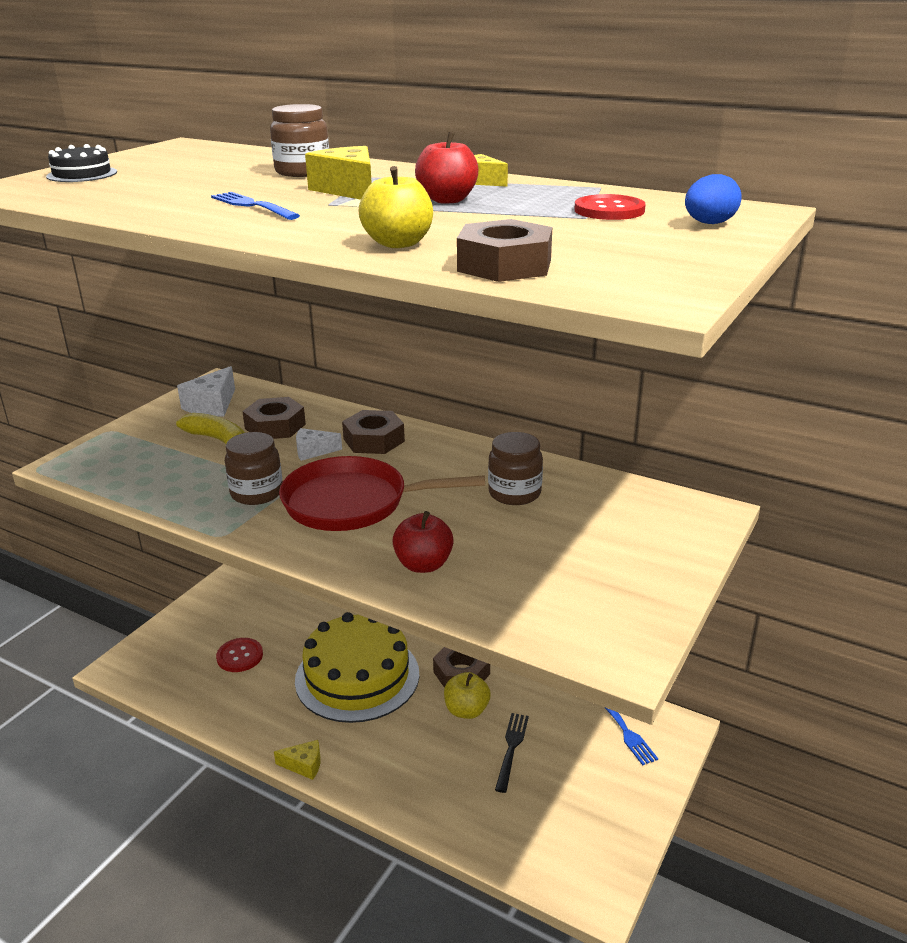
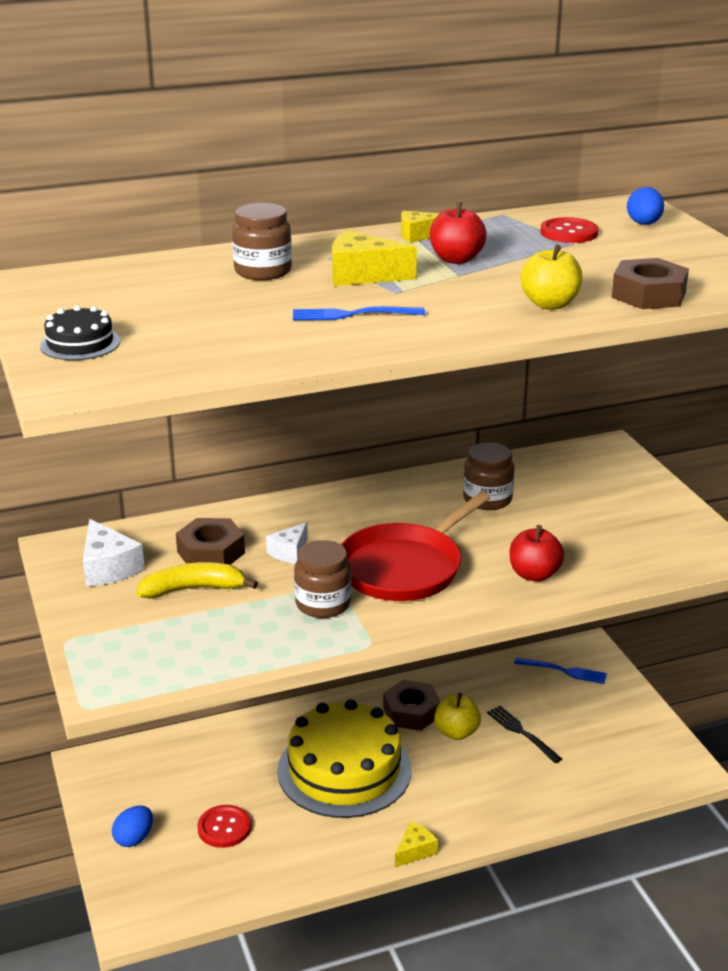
camera: 50 degrees left, 0 degrees up
(194, 625) = (134, 838): none -> blue egg
(374, 440) = (314, 518): brown nut -> none

